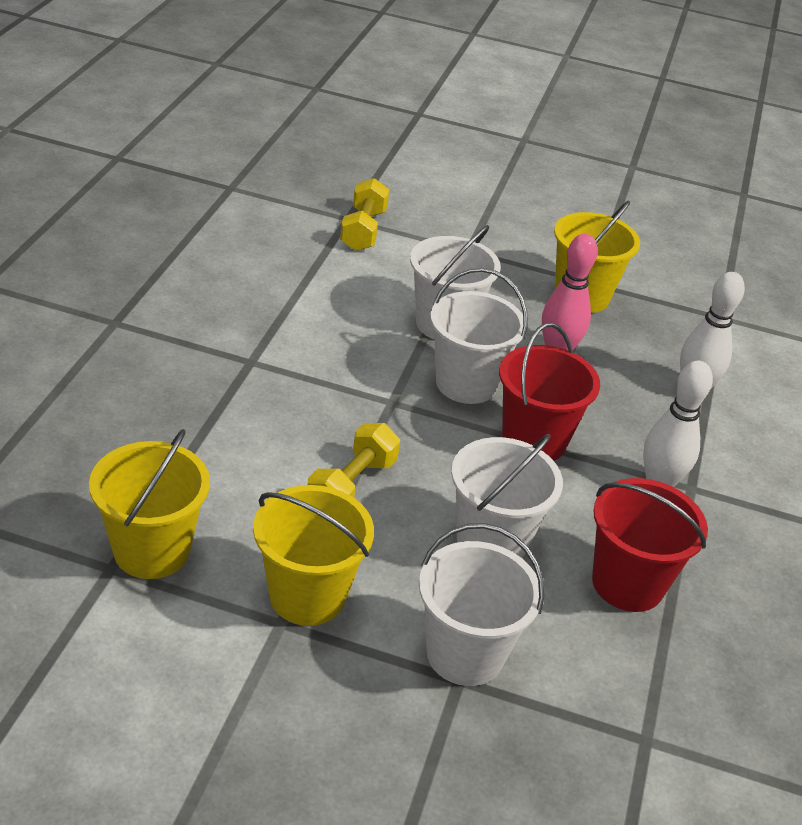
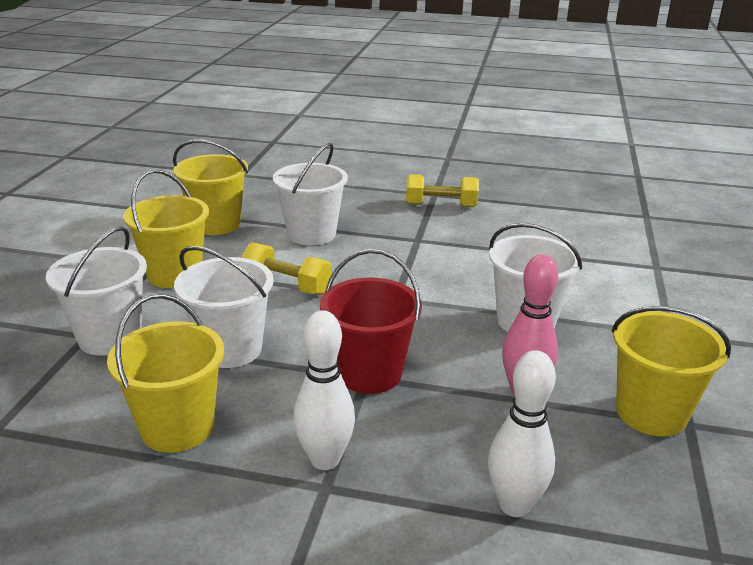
camera: 90 degrees right, 10 degrees down
(363, 230) = (644, 275): yellow dumbbell -> yellow dumbbell (441, 205)
(466, 383) = (439, 334): white bucket -> white bucket (312, 234)
(627, 583) = (177, 427): red bucket -> yellow bucket

